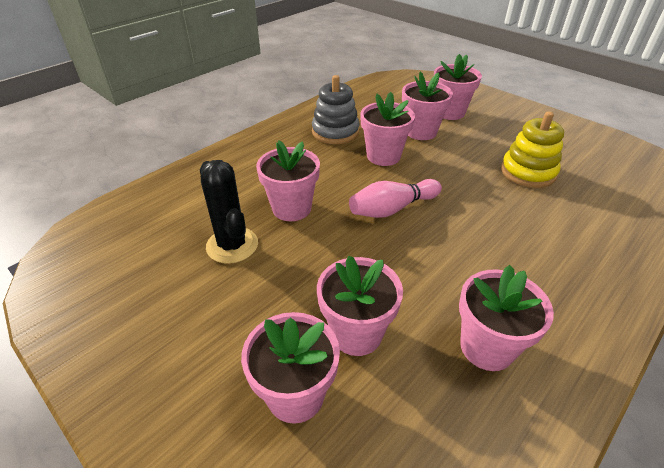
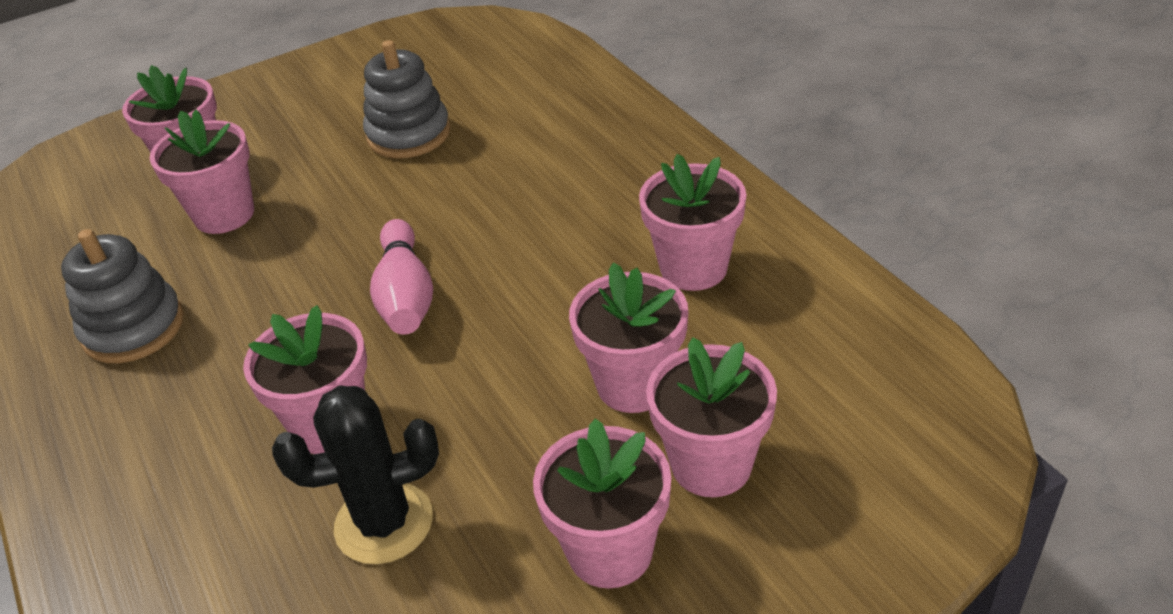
camera: 70 degrees left, 0 degrees up
(383, 156) = (261, 277): pink flower pot -> pink flower pot (610, 551)
(528, 172) = (408, 134): yellow stacking toy -> grey stacking toy

